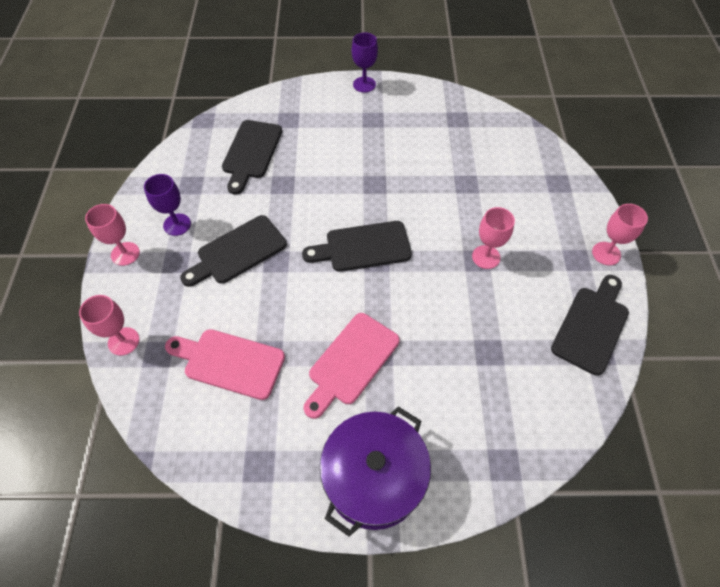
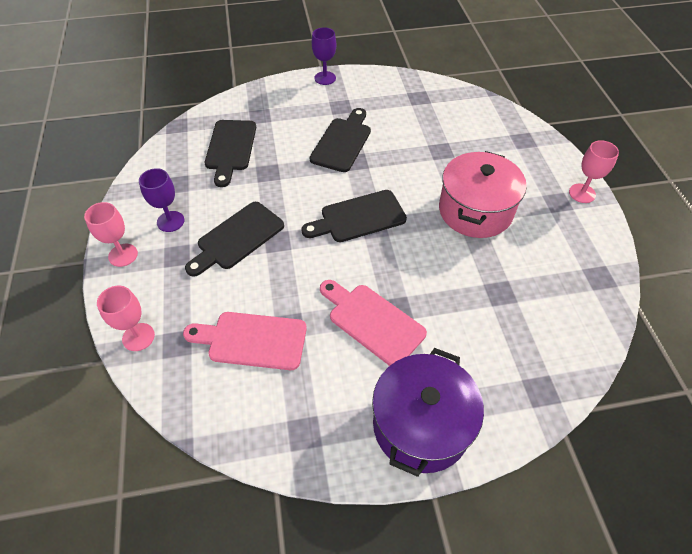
camera: 10 degrees left, 5 degrees down
(351, 362) = (372, 321): pink cutting board -> pink cutting board turned 105 degrees clockwise
(486, 257) = (475, 211): pink goblet -> pink pot
(591, 326) = (586, 256): black cutting board -> black cutting board (342, 142)

